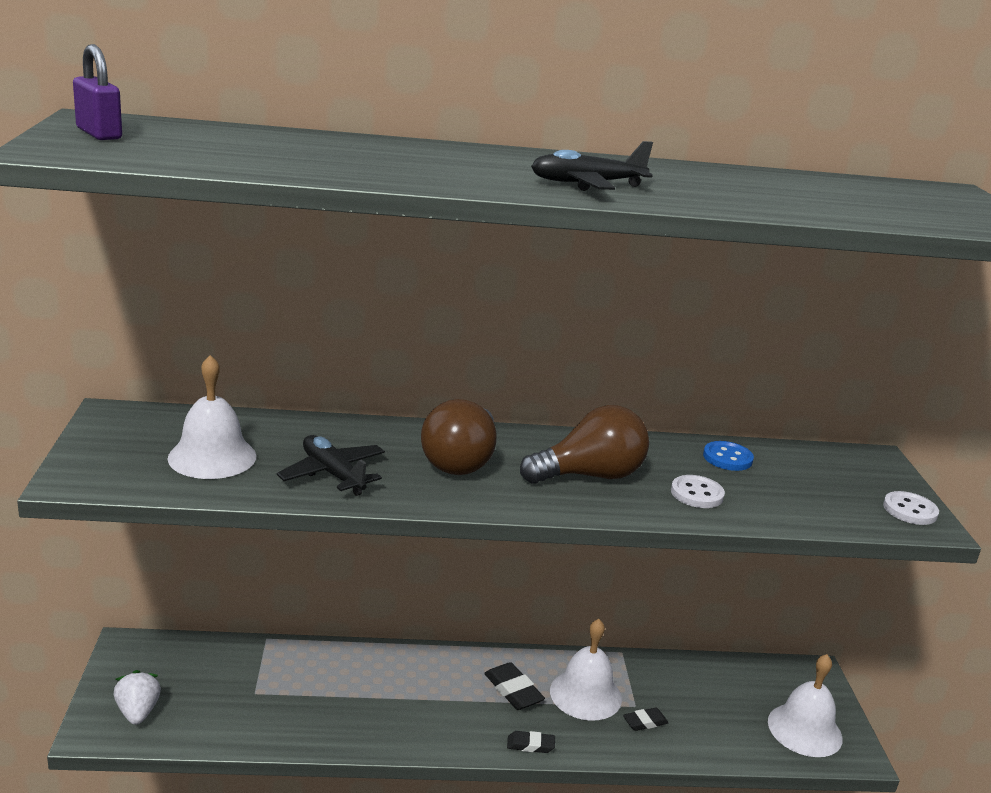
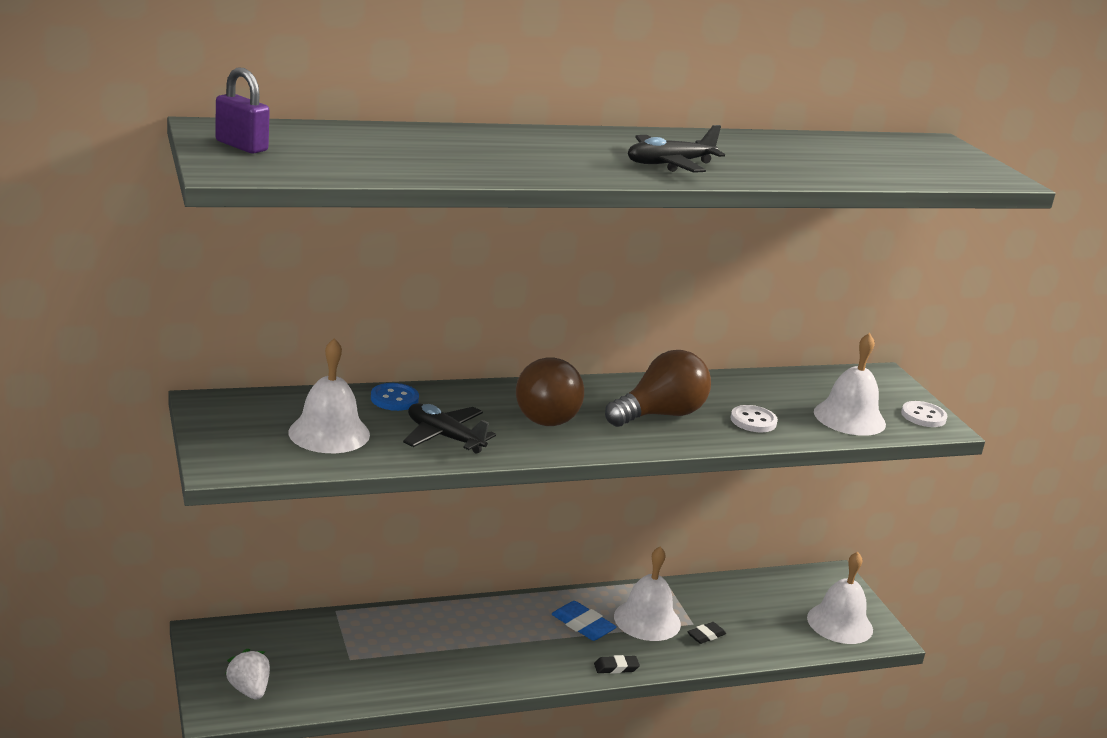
camera: 15 degrees left, 0 degrees up
(513, 691) = (583, 625): black eraser -> blue eraser
(727, 458) = (764, 387): blue button -> blue button (394, 399)
(816, 502) = (849, 418): none -> white bell

